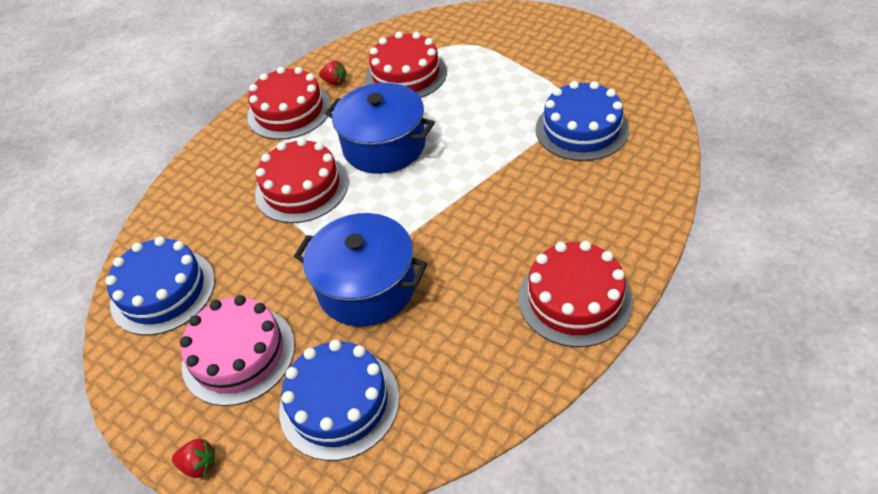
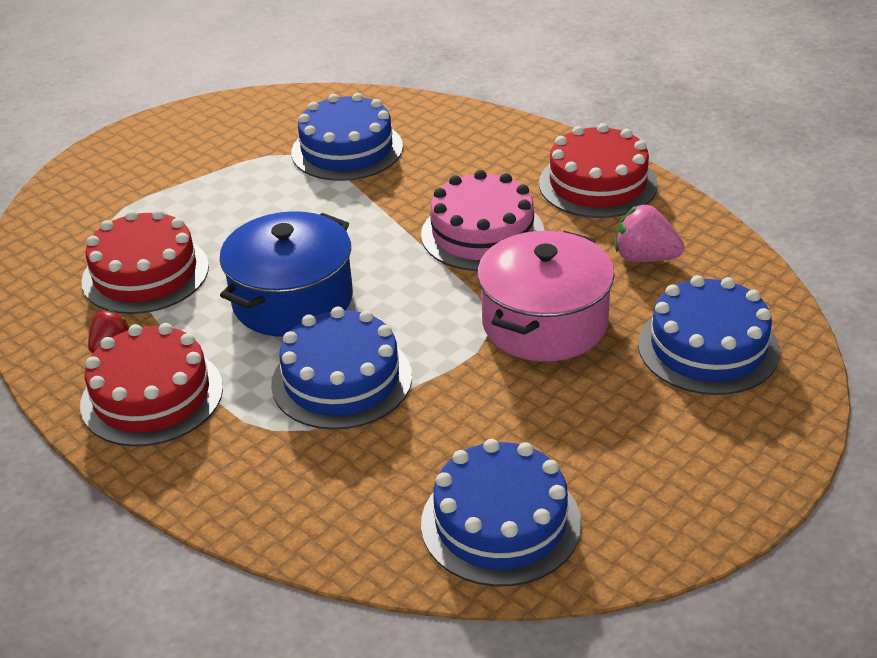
camera: 85 degrees left, 10 degrees down
(199, 465) = (785, 461): red strawberry -> none
(238, 354) = (629, 434): pink cake -> pink cake (482, 233)
(302, 188) = (342, 380): red cake -> blue cake
(367, 287) = (544, 323): blue pot -> pink pot
(462, 346) = (645, 258): none -> pink strawberry

